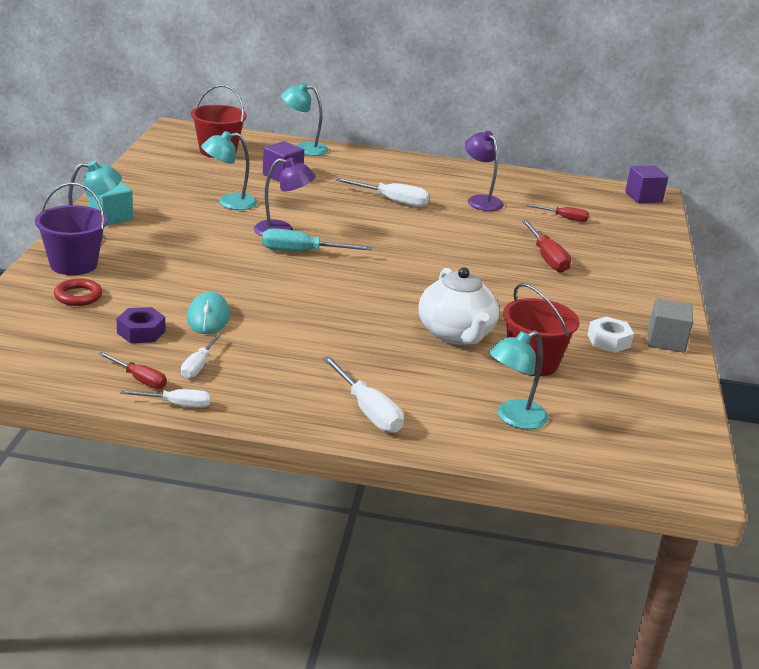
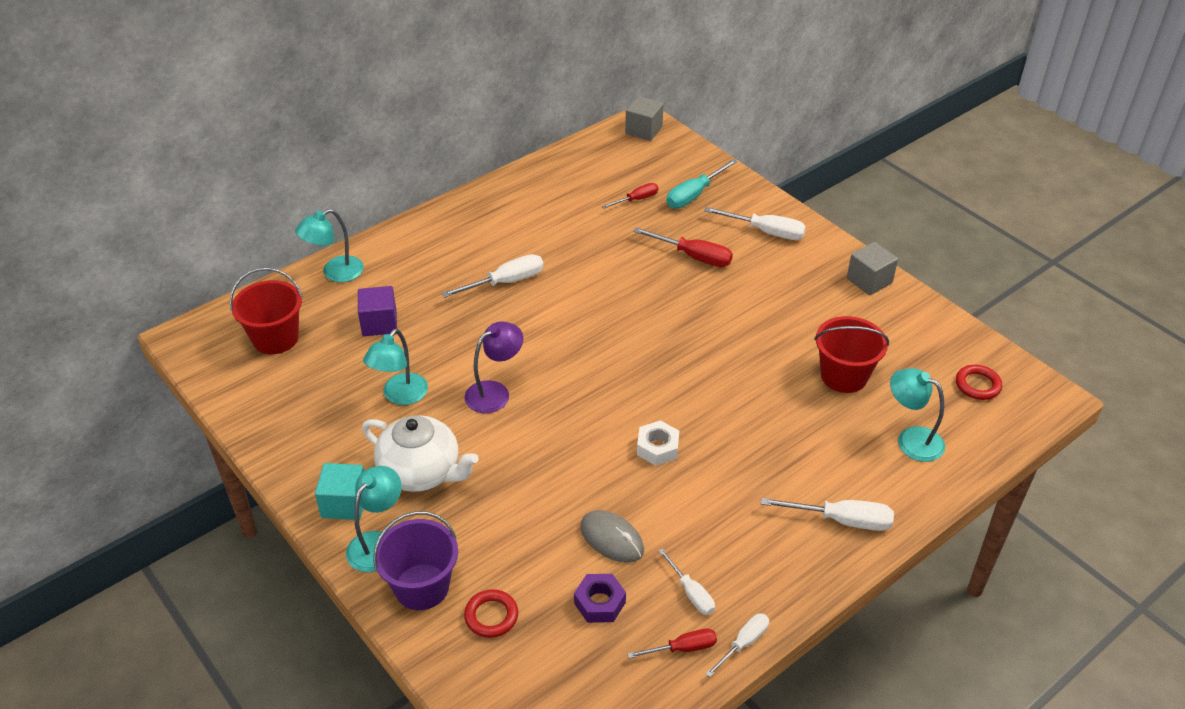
camera: 45 degrees left, 15 degrees up
(208, 317) = (612, 538): turquoise mouse -> grey mouse
(302, 252) = (547, 403): turquoise screwdriver -> turquoise screwdriver (694, 195)
(456, 334) = (768, 392): white teapot -> white teapot (421, 472)
(481, 200) = (558, 226): purple lamp -> none
(513, 418) = (911, 439): turquoise lamp -> turquoise lamp turned 120 degrees clockwise
(608, 341) = (845, 311): white nut -> white nut (657, 448)
(632, 278) = (766, 232): none -> white screwdriver
(638, 434) = (977, 385): none -> red ring
(643, 197) = (643, 130): purple cube -> grey cube

